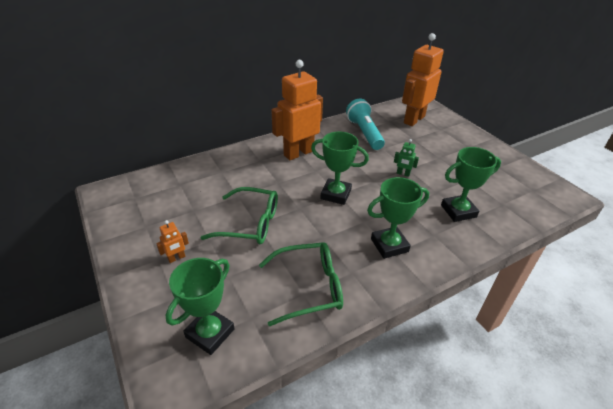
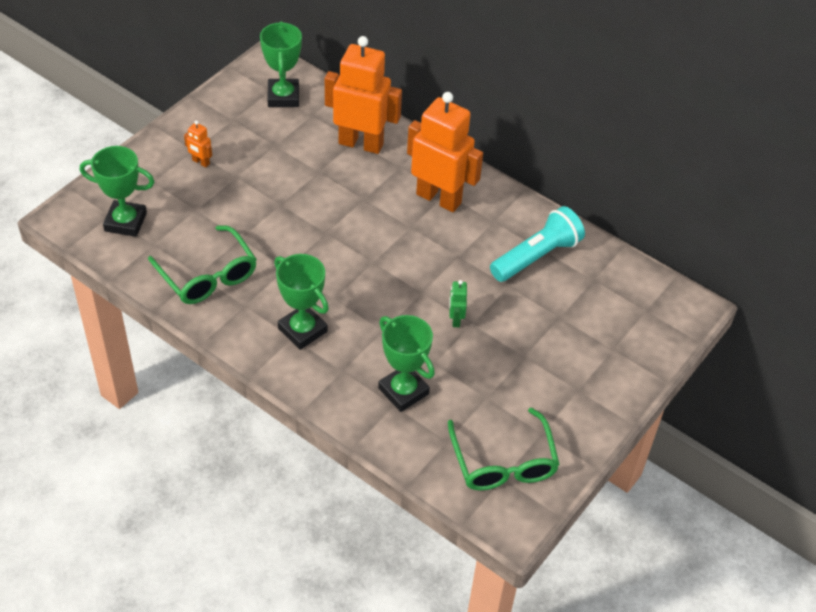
camera: 65 degrees right, 10 degrees up
(251, 224) = (278, 200): green glasses -> green glasses (503, 463)
(336, 194) = (370, 259): green trophy -> green trophy (283, 97)
(413, 119) = (620, 309): orange robot -> orange robot (361, 143)

